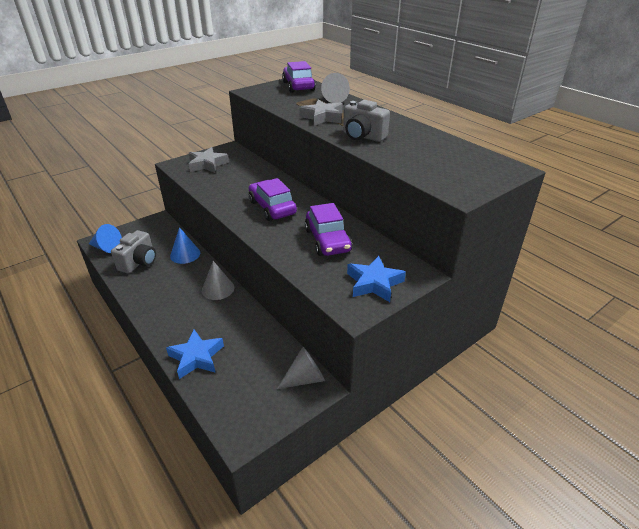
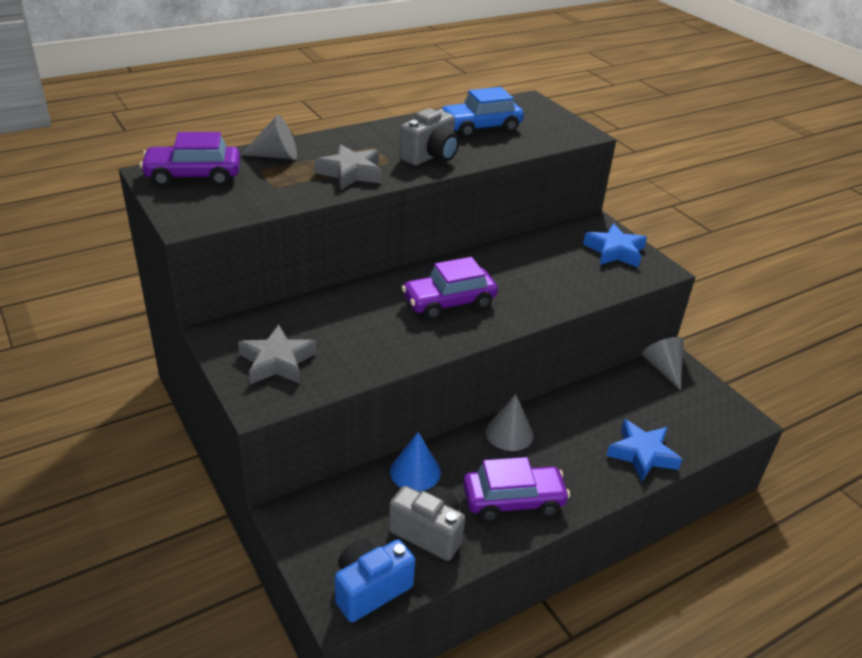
camera: 85 degrees left, 0 degrees up
(107, 248) = (370, 589): blue cone -> blue camera
(327, 240) = (534, 268): purple car -> purple car (513, 500)
(429, 150) = (480, 127): none -> blue car

